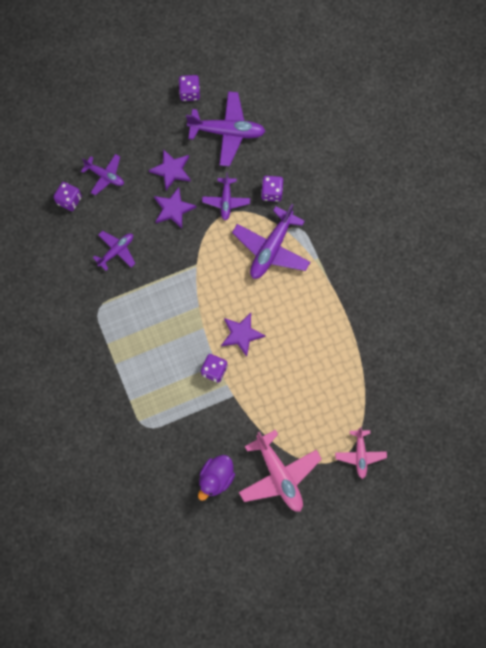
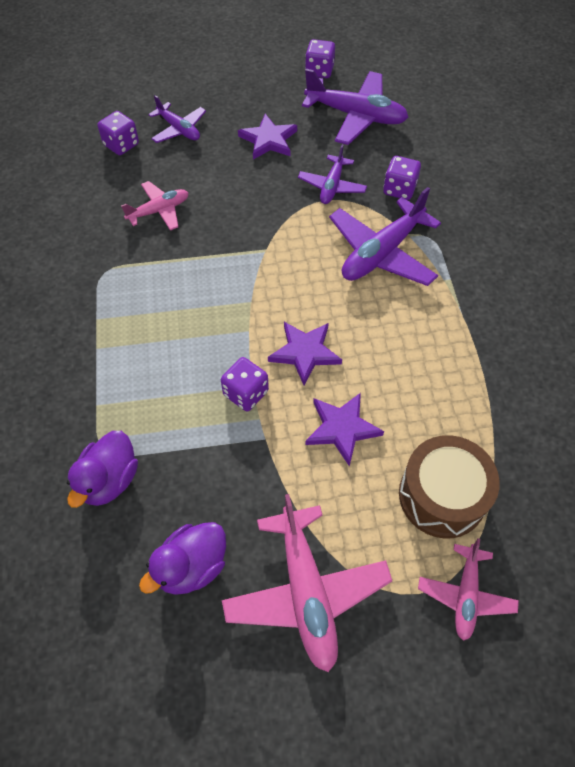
camera: 15 degrees right, 15 degrees down
(116, 251) = (159, 211): purple plane -> pink plane
(155, 443) = (109, 480): none -> purple duck
(173, 209) = (256, 180): purple star -> purple star (342, 428)
(338, 404) = (442, 496): none -> brown drum

